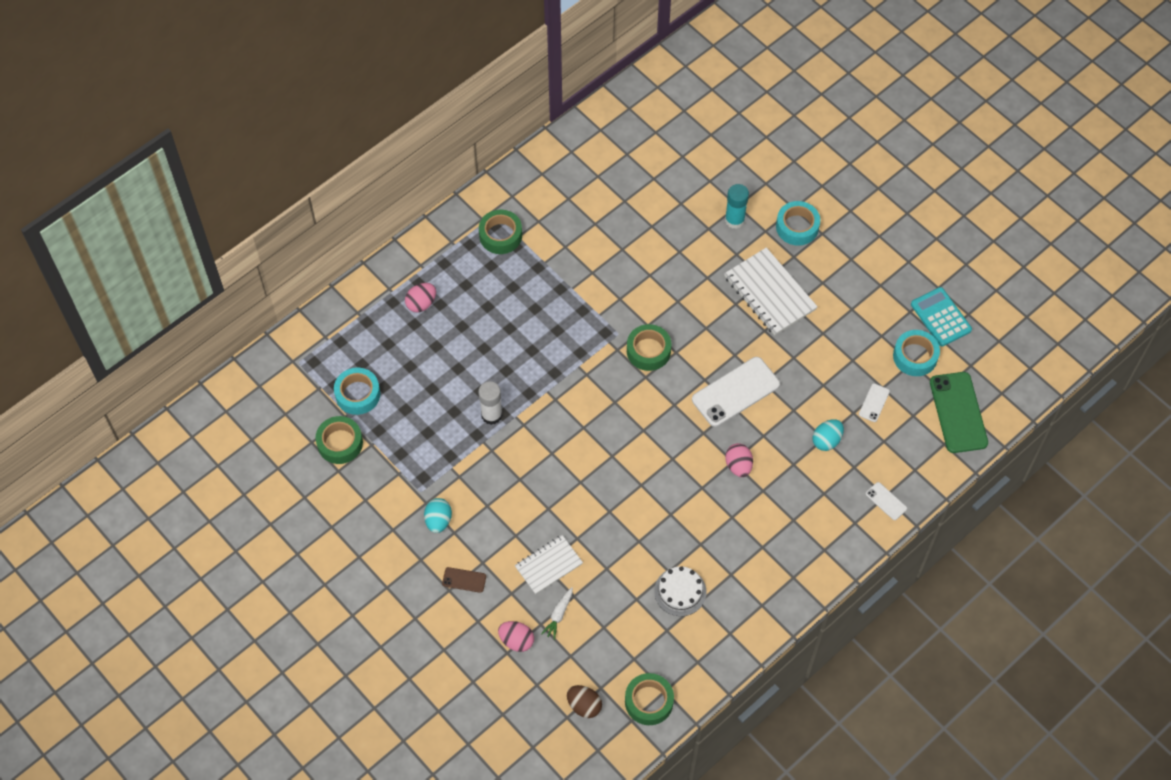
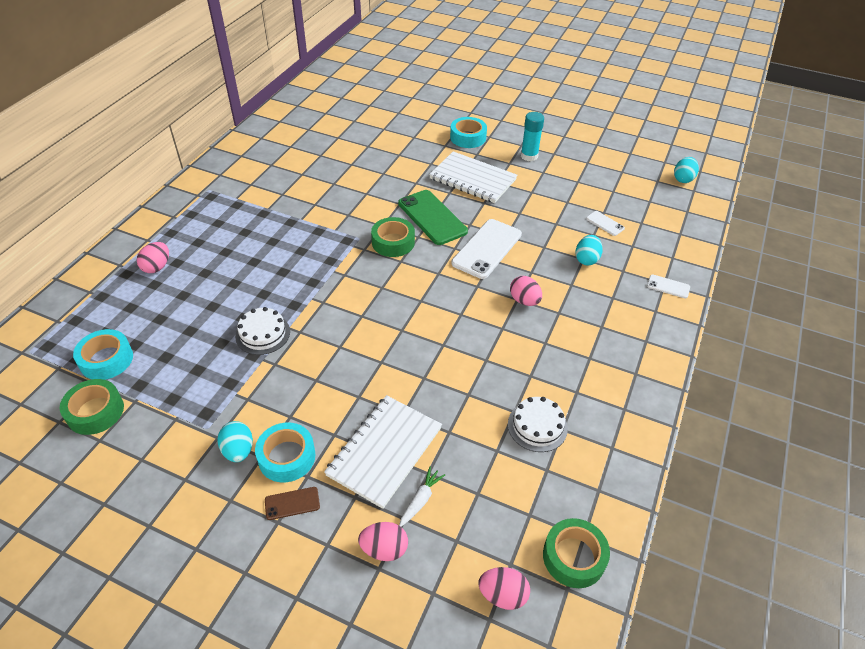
camera: 25 degrees left, 15 degrees down
(491, 415) = (262, 334): white glue stick -> white cake
(500, 235) = (219, 201): green tape -> none
(548, 565) = (384, 451): white notebook -> white notebook, size x1.56
(558, 615) = (420, 500): white carrot -> white carrot turned 150 degrees counterclockwise
(584, 705) = (502, 595): brown egg -> pink egg
(734, 220) = (417, 145): turquoise glue stick -> turquoise glue stick (529, 156)
(874, 403) = (605, 223): white phone -> white phone turned 45 degrees counterclockwise
(915, 356) = (612, 187): turquoise tape -> turquoise tape (287, 457)
(941, 317) = (612, 160): turquoise calculator -> none
(958, 412) = (673, 211): green phone -> green phone (432, 217)
(1001, 373) = (683, 179): none -> turquoise egg

